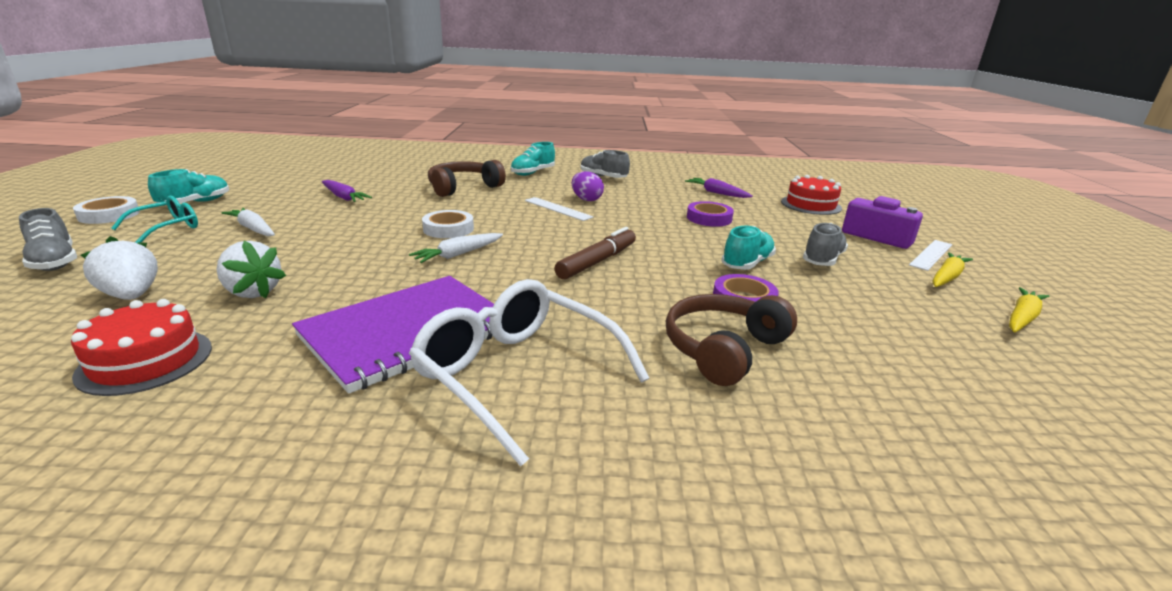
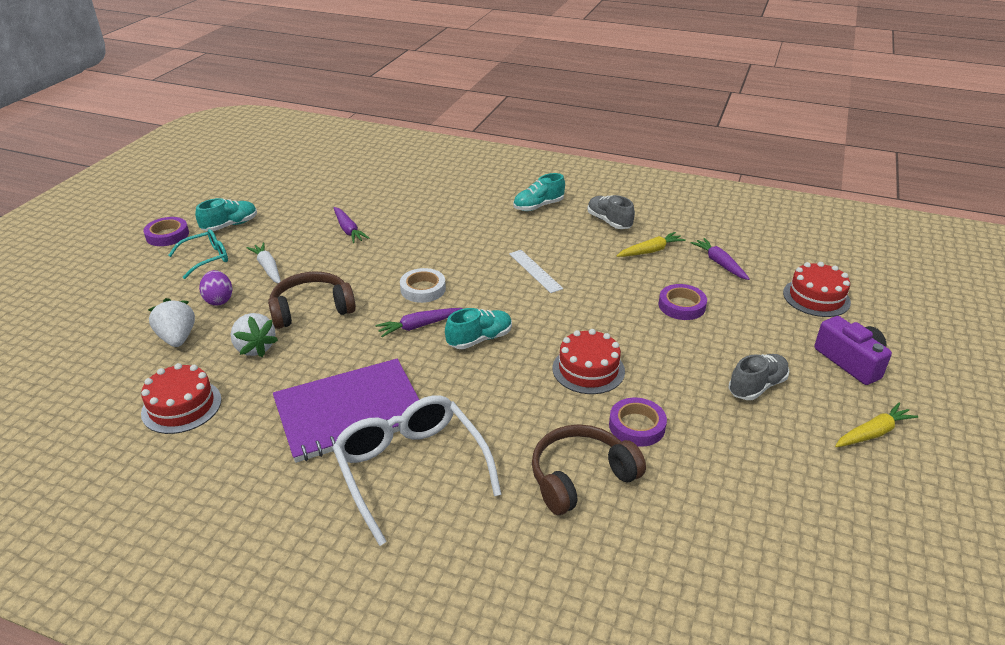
camera: 20 degrees right, 10 degrees up
(55, 262) = (131, 291): grey shoe -> none
(109, 215) = (167, 235): white tape -> purple tape
(458, 254) = (418, 326): white carrot -> purple carrot
(463, 187) = (459, 225): brown headphones -> brown headphones (311, 309)
(586, 199) = (571, 259): purple egg -> purple egg (219, 300)
(597, 261) = (533, 354): brown marker -> none
(661, 266) = (588, 369): none -> red cake
(747, 264) = (674, 380): turquoise shoe -> turquoise shoe (480, 339)
(931, 254) = (888, 398): white ruler -> none
(1022, 318) = (899, 499): yellow carrot -> yellow carrot (650, 251)

